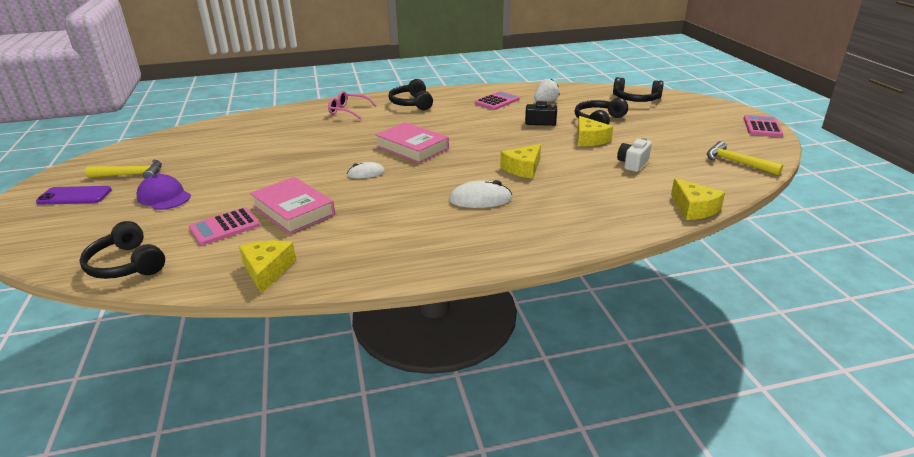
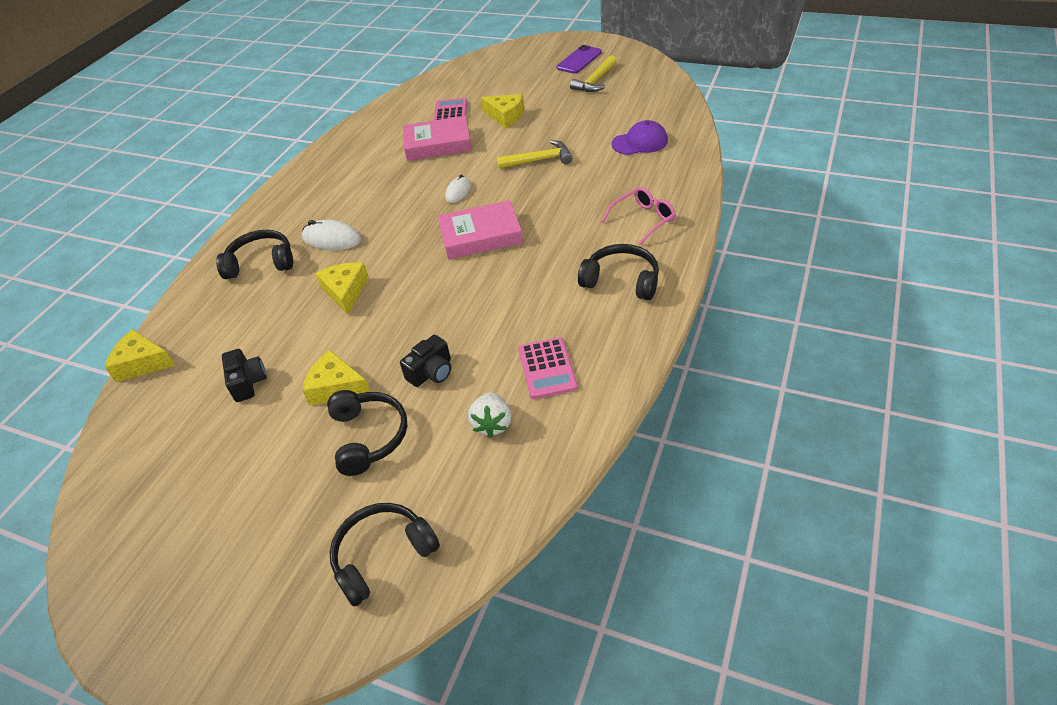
camera: 130 degrees right, 15 degrees up
(126, 264) = (447, 79): black headphones -> black headphones (261, 263)
(164, 197) = (533, 93): purple cap -> purple cap (640, 142)
(267, 270) = (373, 123): yellow cheese -> yellow cheese (505, 116)
(480, 199) = (332, 239): white mouse -> white mouse turned 75 degrees clockwise
(633, 163) = (248, 382): white camera -> black camera
(736, 162) = (129, 481): yellow hammer -> yellow hammer (539, 160)
(762, 127) = (124, 632): pink calculator -> none

